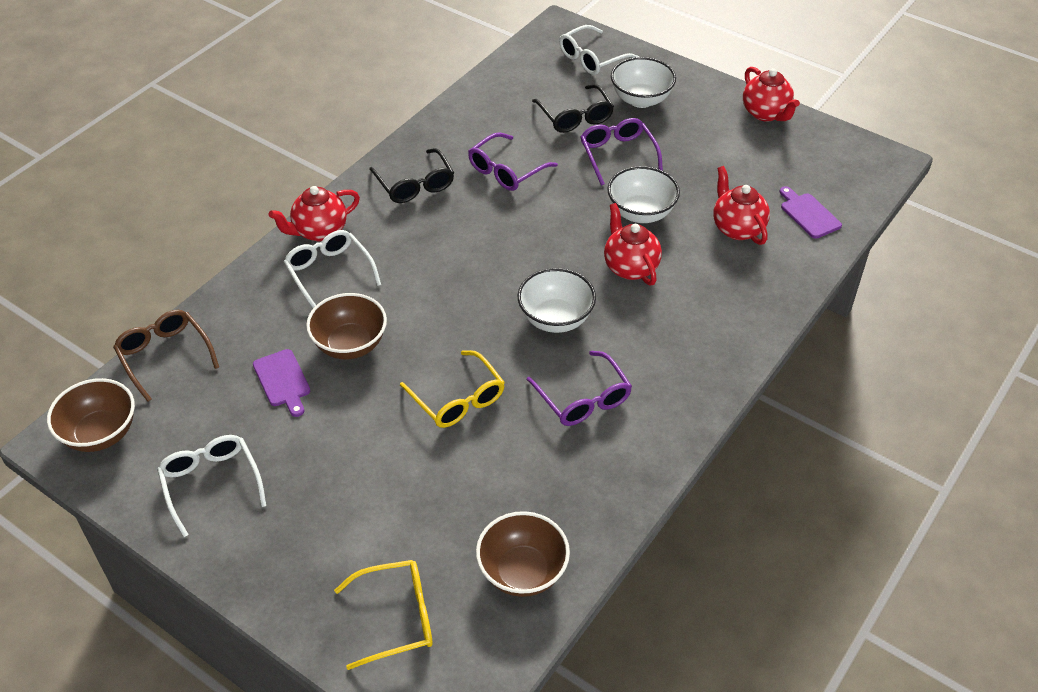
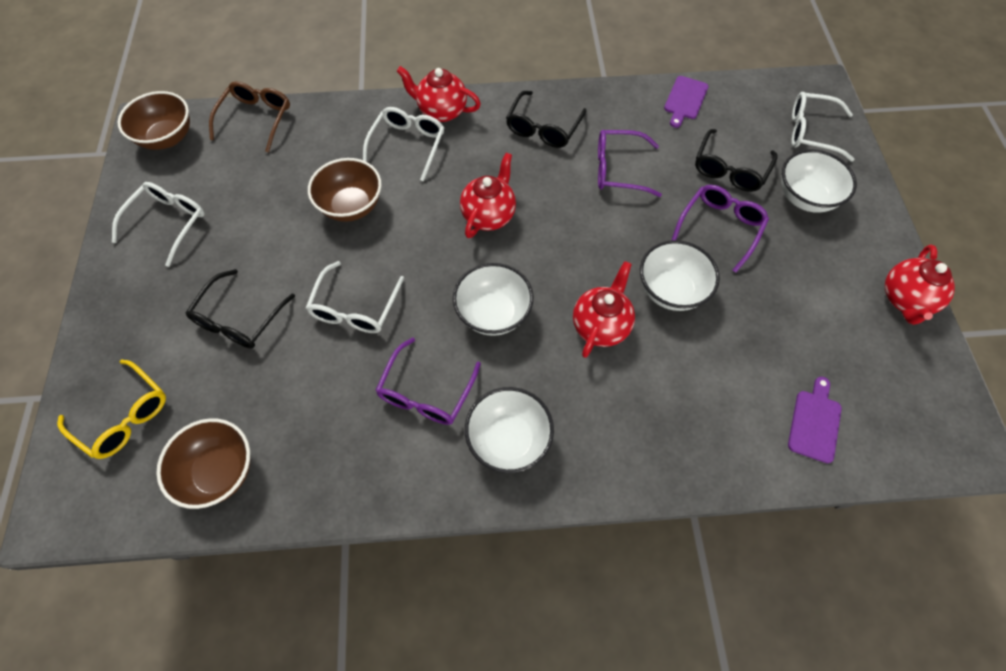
camera: 50 degrees right, 15 degrees up
(283, 381) = (286, 194): purple cutting board -> purple cutting board (685, 100)
(383, 483) = (239, 319): none -> black glasses
(458, 399) = (355, 308): yellow glasses -> white glasses
(671, 374) = (508, 440): none -> white bowl
(737, 228) = (732, 375): red teapot -> red teapot (489, 215)

